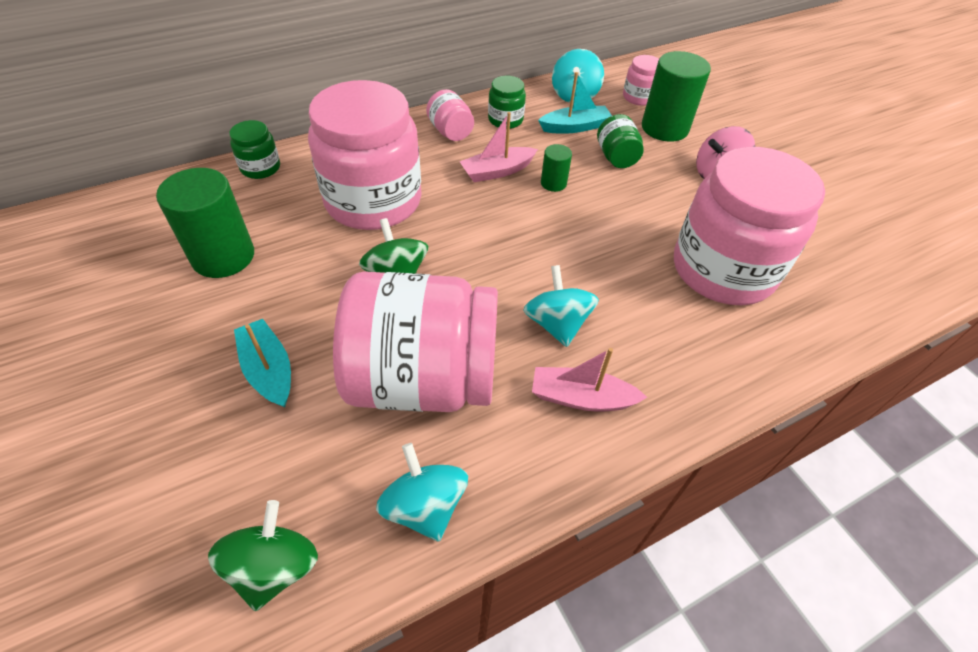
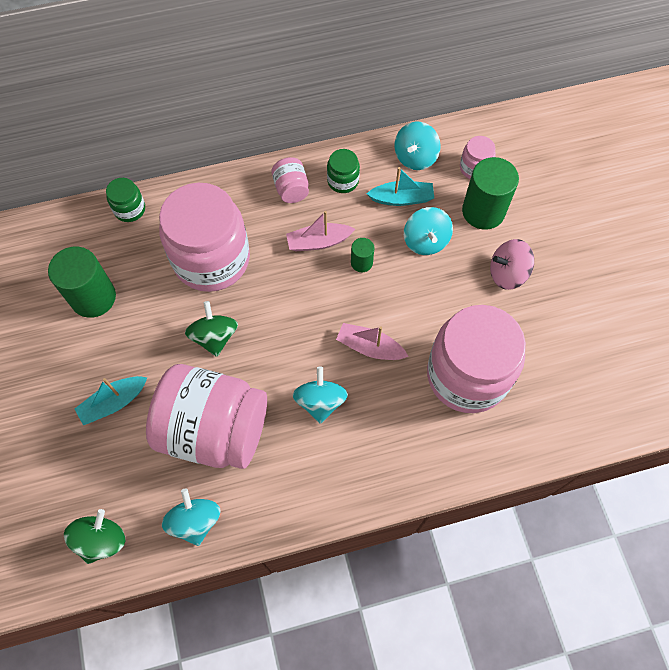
camera: 15 degrees right, 15 degrees up
(268, 370) = (114, 403): turquoise boat -> turquoise boat turned 105 degrees counterclockwise
(581, 398) = (318, 465): pink boat -> pink boat (369, 347)
(616, 157) = (425, 241): green jar -> turquoise spinning top

